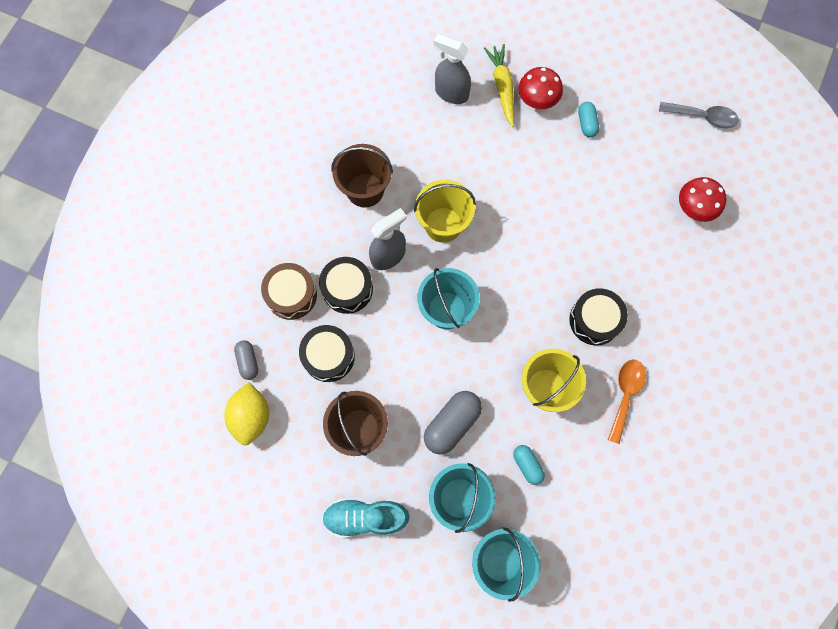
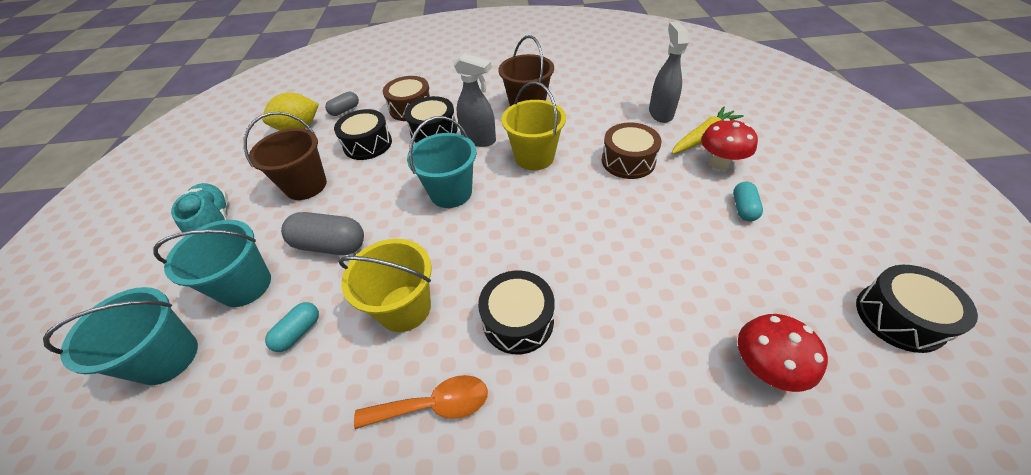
camera: 65 degrees right, 25 degrees down
(493, 159) = (628, 161): none -> brown drum
(586, 123) = (743, 208): turquoise capsule -> turquoise capsule turned 45 degrees counterclockwise
(703, 117) = (899, 317): grey spoon -> black drum

